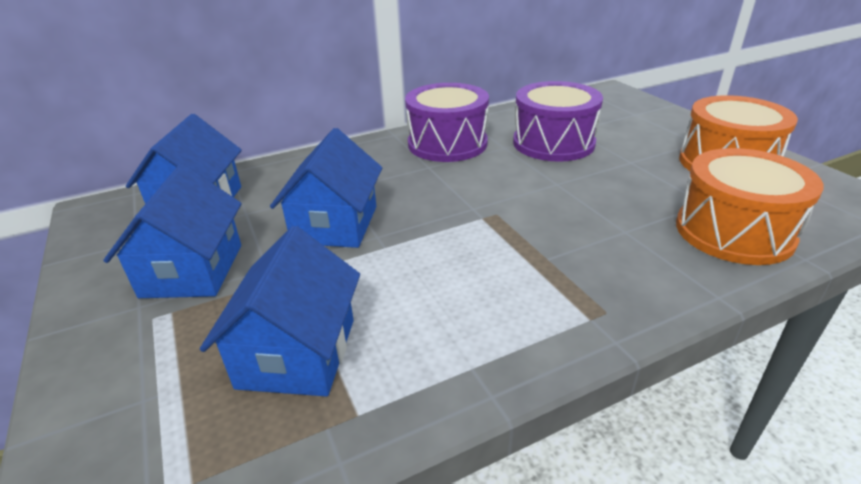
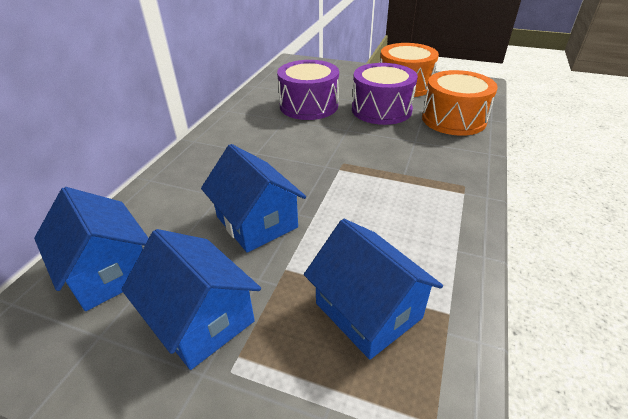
camera: 45 degrees left, 5 degrees up
(447, 143) = (244, 132): purple drum -> purple drum (381, 110)

